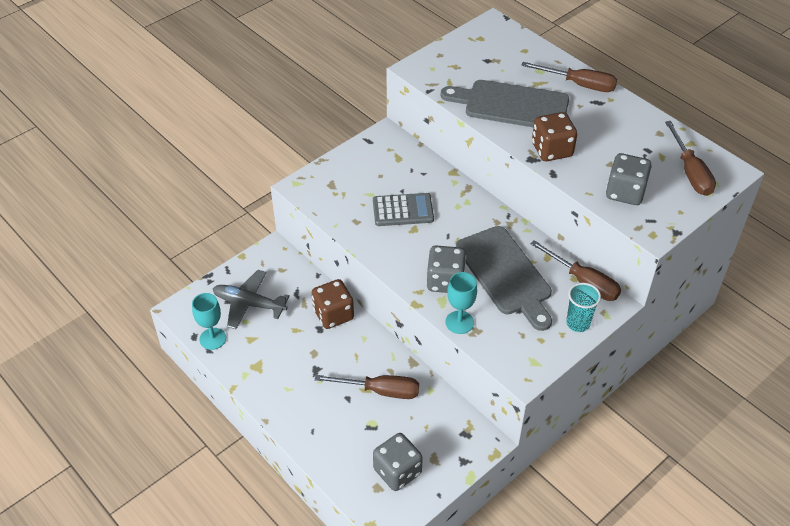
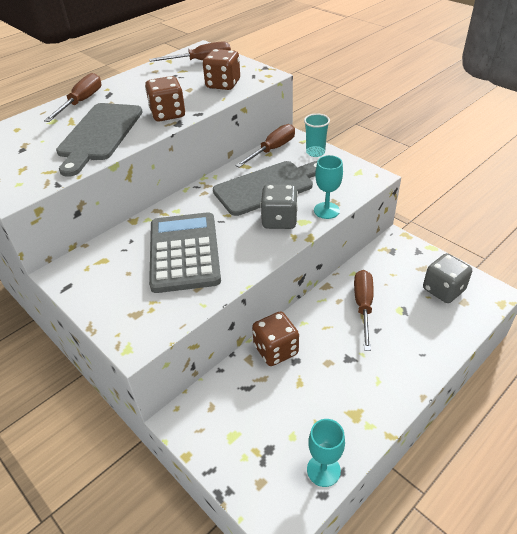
camera: 90 degrees left, 5 degrees down
(249, 304) = (266, 435): grey plane -> none
(403, 210) = (184, 252): grey calculator -> grey calculator, size x1.64
(625, 192) = (223, 84): grey dice -> brown dice

